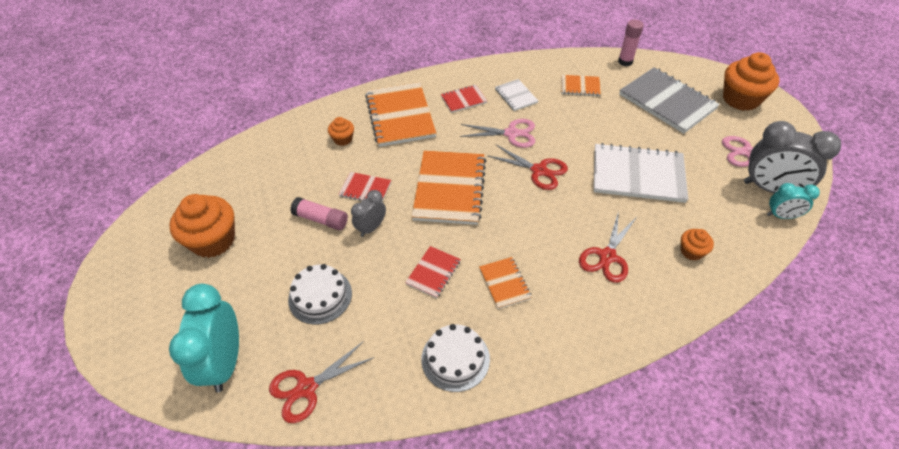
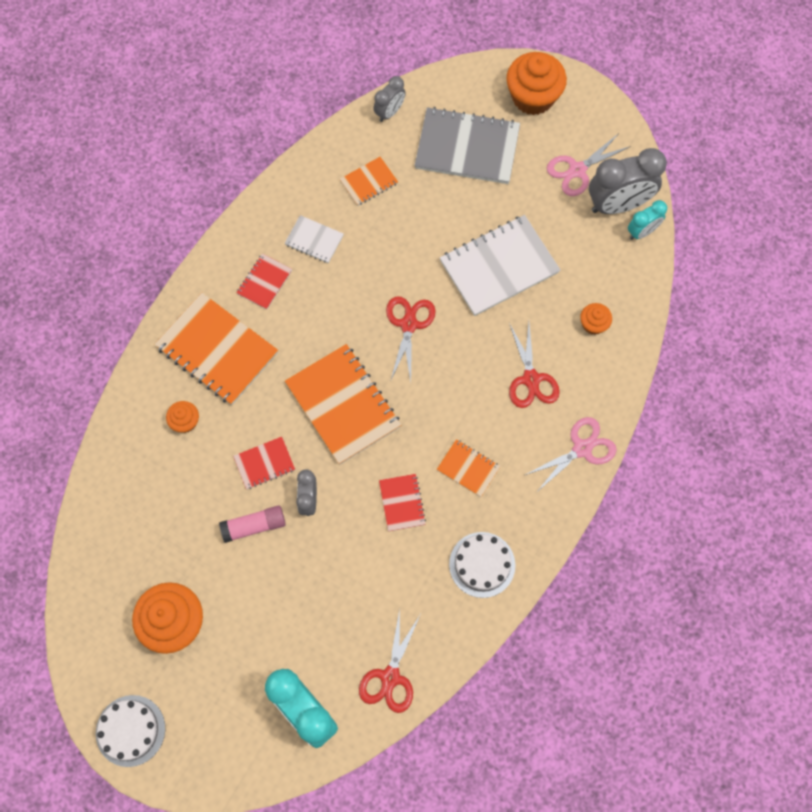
camera: 40 degrees left, 20 degrees up
(320, 296) = (326, 597): white cake -> white cake (130, 730)
(511, 133) = (348, 295): pink scissors -> pink scissors (582, 448)
(539, 171) = (408, 324): red scissors -> red scissors turned 75 degrees counterclockwise
(625, 61) = (389, 112): pink glue stick -> grey clock

